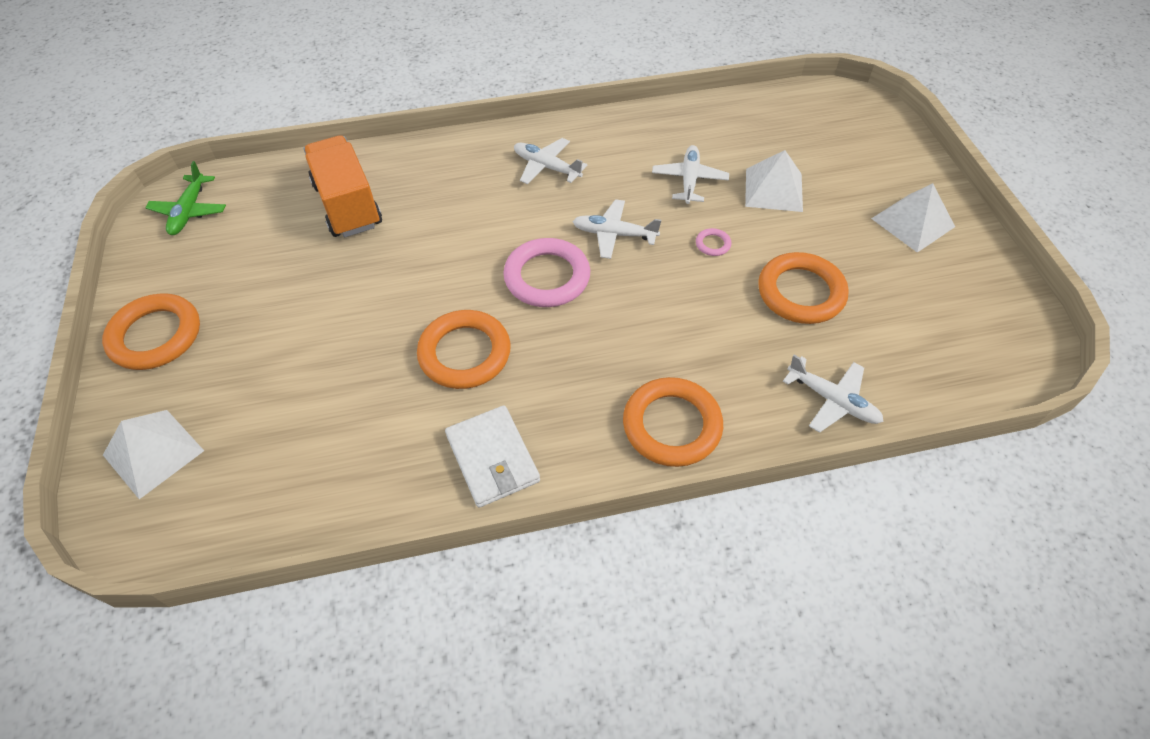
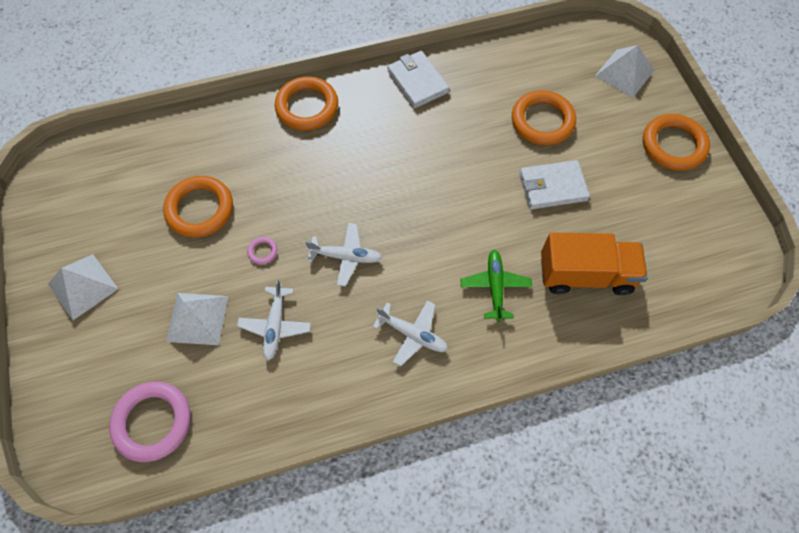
camera: 175 degrees right, 10 degrees up
(189, 211) = (721, 258): green plane -> green plane (495, 287)
(344, 293) = (552, 187): none -> white wallet
(347, 205) = (585, 274): orange truck -> orange truck turned 60 degrees counterclockwise
(465, 353) = (449, 145): orange ring -> orange ring (542, 121)
(547, 277) = (398, 211): pink ring -> pink ring (153, 422)
(832, 400) = (199, 128): white plane -> none

